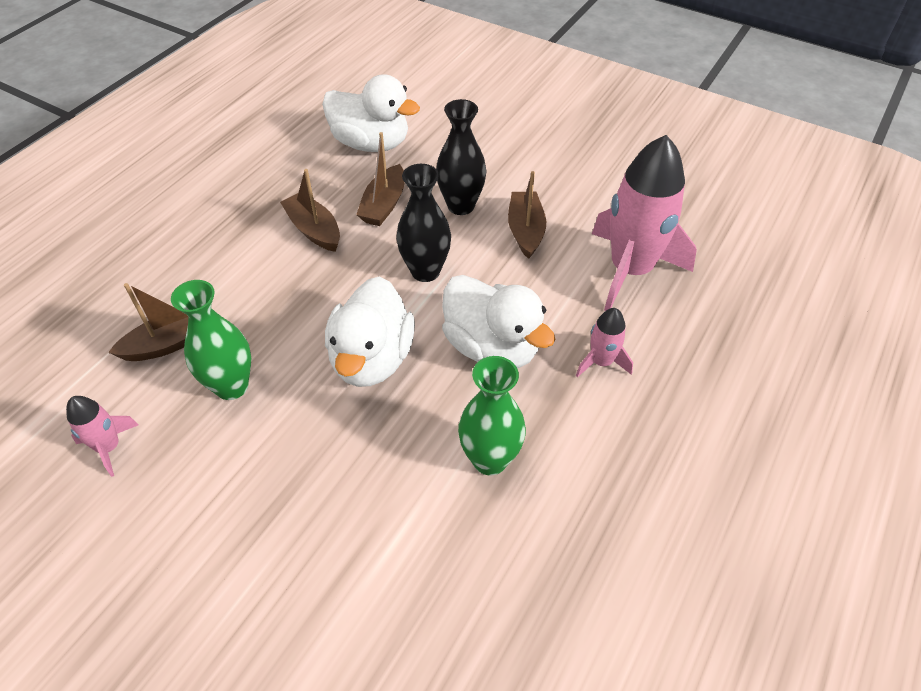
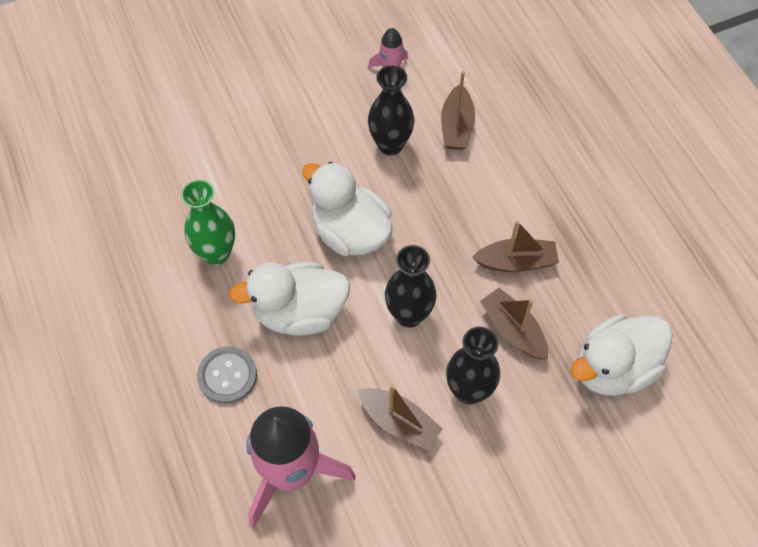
camera: 125 degrees right, 10 degrees up
(231, 386) = (390, 145): green vase -> black vase
(601, 362) = (227, 376): pink rocket -> grey button

